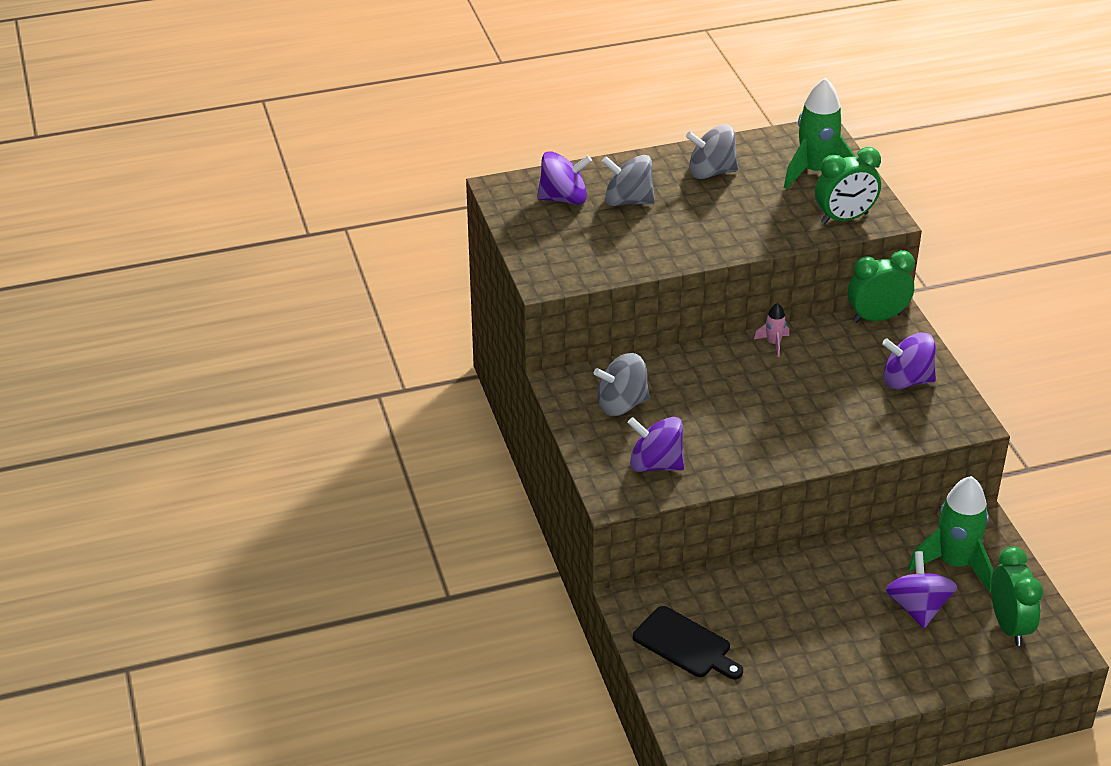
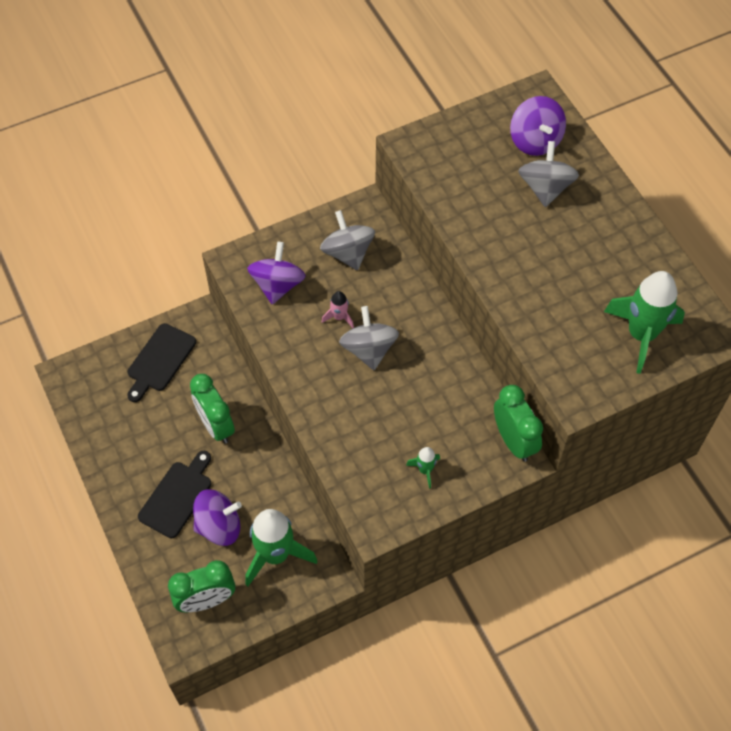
camera: 80 degrees right, 20 degrees up
(711, 172) = (612, 247): grey spinning top -> grey spinning top (369, 349)
(773, 343) = (454, 357): pink rocket -> pink rocket (339, 317)
(844, 218) = (567, 364): green clock -> green clock (216, 426)
(877, 641) = (177, 496): none -> black cutting board
(906, 380) = (425, 470): purple spinning top -> green rocket

